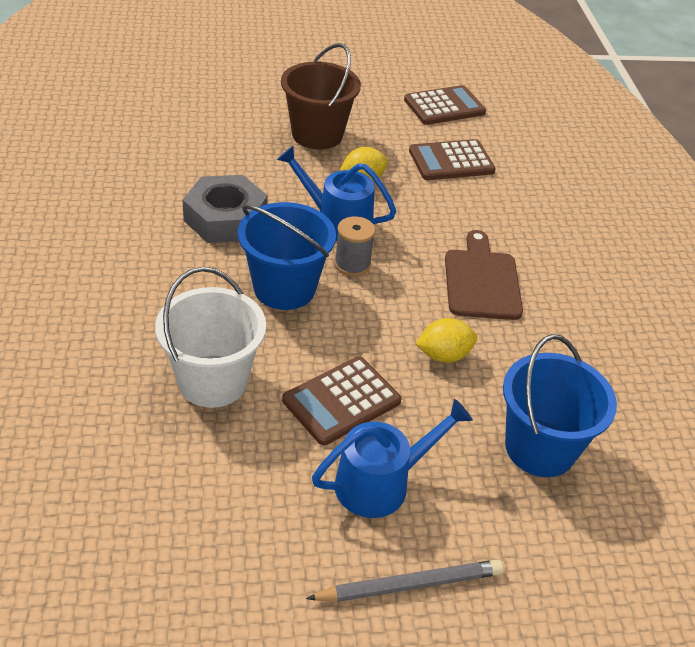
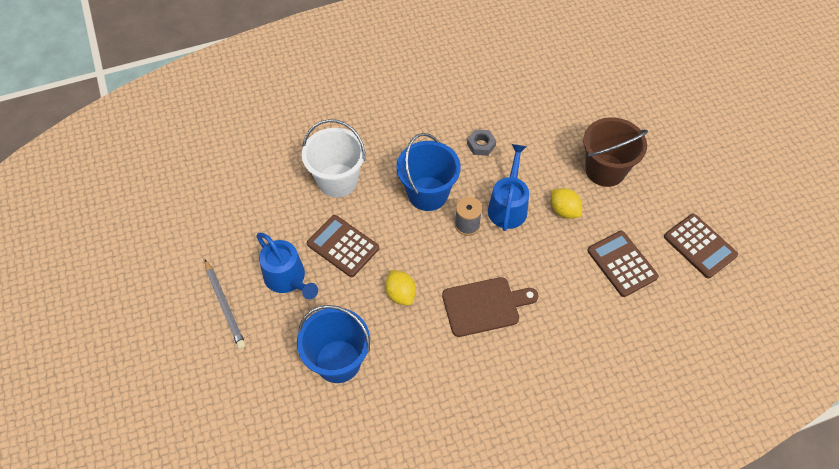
camera: 80 degrees right, 15 degrees up
(225, 218) = (481, 145): grey nut -> grey nut, size x0.51

